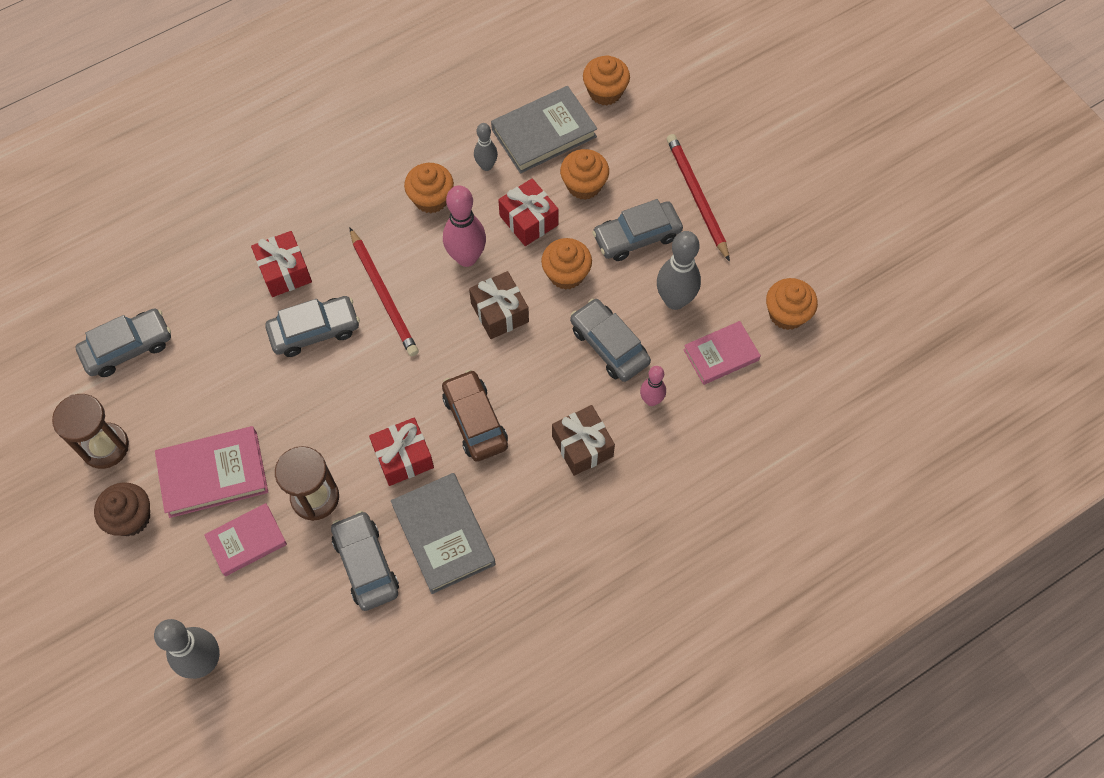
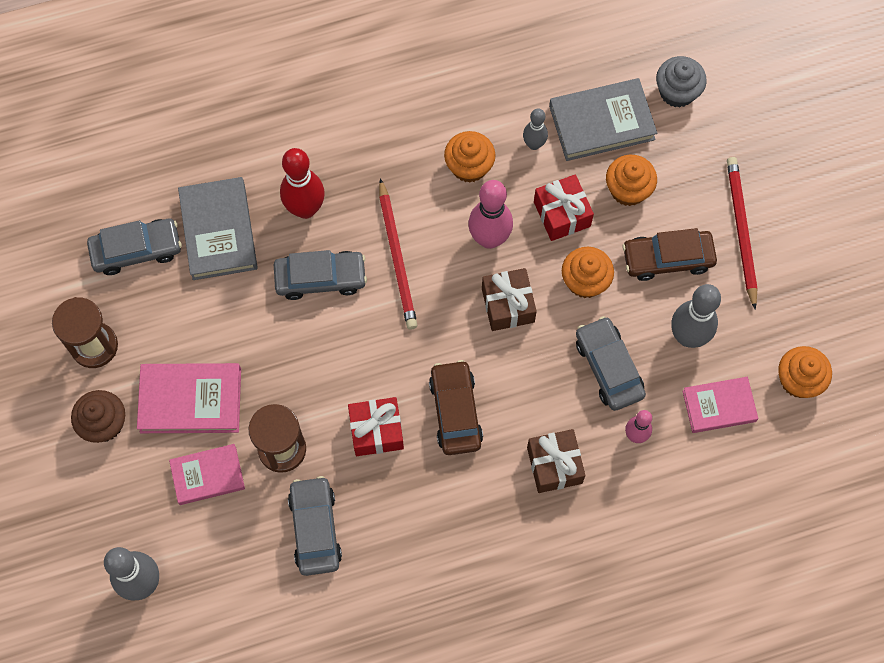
camera: 15 degrees right, 5 degrees up
(284, 272) = (305, 209): red gift -> red bowling pin
(443, 535) = (396, 519): grey book -> grey book (219, 231)
(605, 92) = (677, 92): orange cupcake -> grey cupcake
(637, 236) = (667, 258): grey car -> brown car

